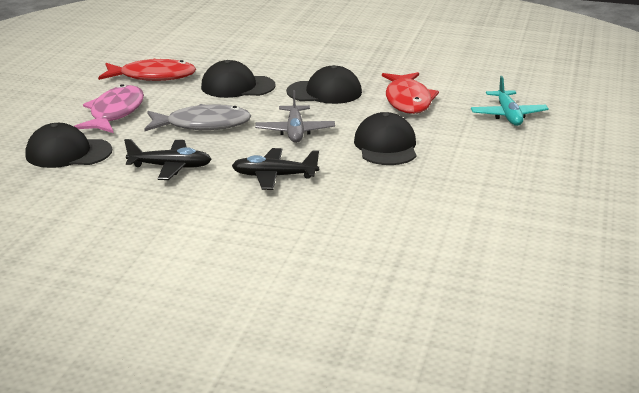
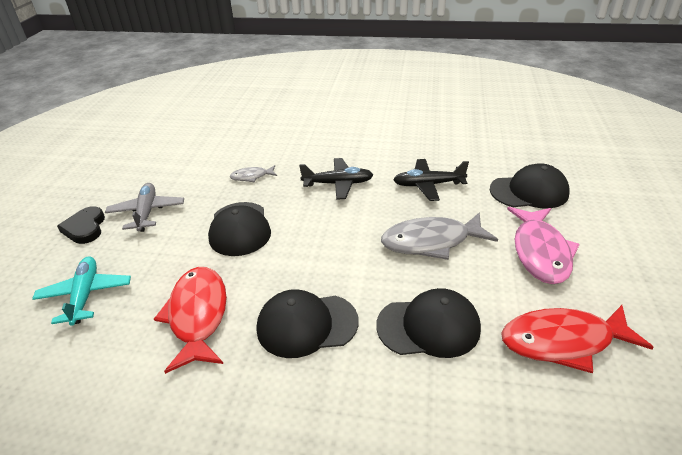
camera: 175 degrees right, 10 degrees up
(295, 131) = (331, 241): grey plane -> grey plane (147, 212)
(381, 193) = (251, 177): none -> grey fish
(554, 158) = (85, 228): none -> black heart

